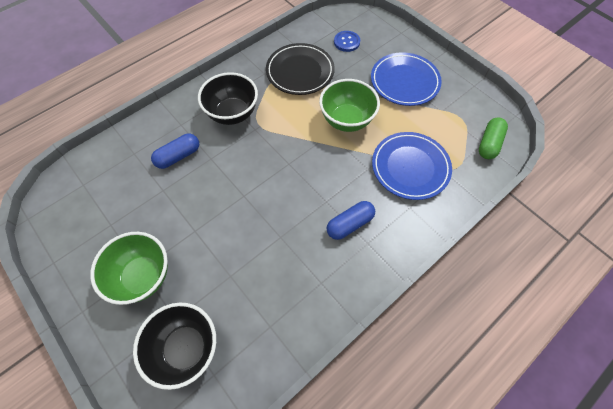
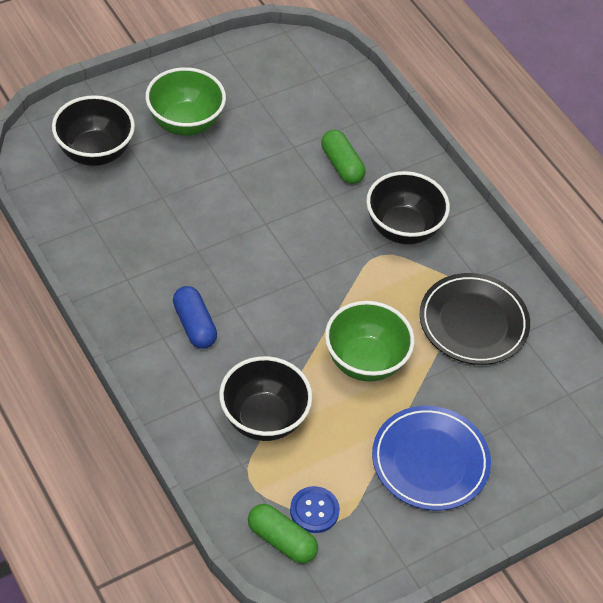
camera: 95 degrees right, 10 degrees down
(178, 156) = (341, 165): blue capsule -> green capsule
(346, 42) = (534, 401): blue button -> blue button (314, 510)
(410, 167) = (263, 419): blue plate -> black bowl

